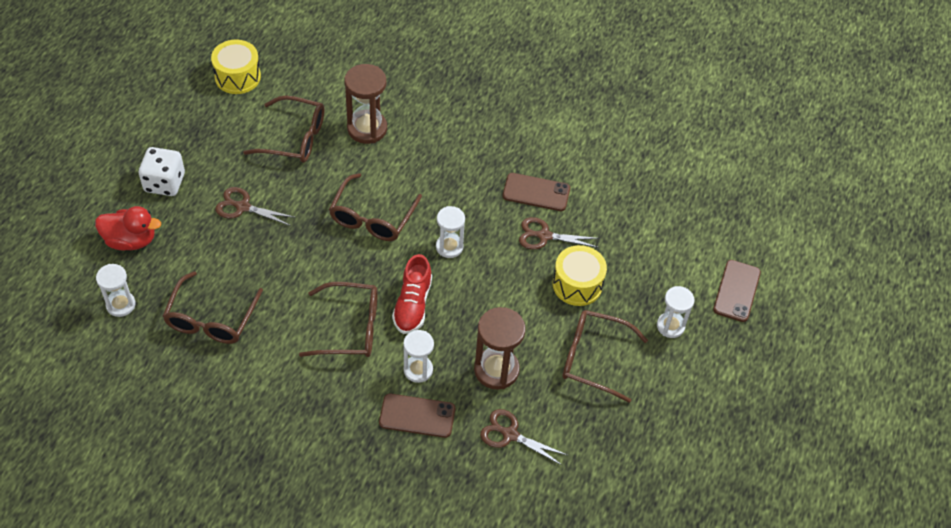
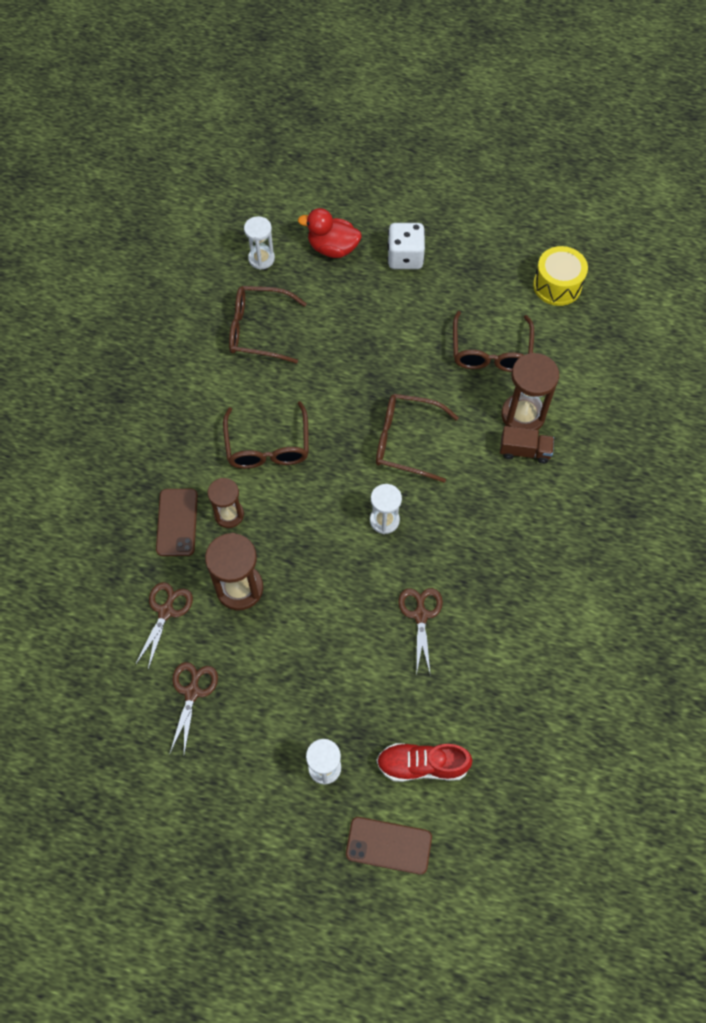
camera: 85 degrees right, 10 degrees up
(131, 240) = (333, 248): red duck -> red duck turned 105 degrees clockwise
(243, 207) = (392, 326): brown scissors -> brown scissors (192, 692)
(403, 135) = (524, 451): none -> brown truck
(412, 305) = (305, 497): red shoe -> red shoe (422, 765)
(418, 370) = (229, 514): white hourglass -> brown hourglass
(536, 192) = (480, 599): brown phone -> none
(577, 284) = (362, 658): yellow drum -> none
(593, 358) = (268, 685): brown glasses -> none

